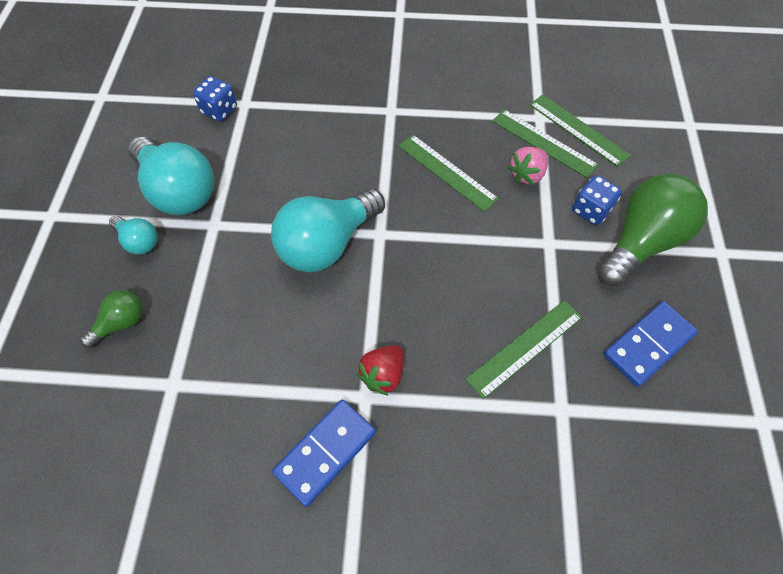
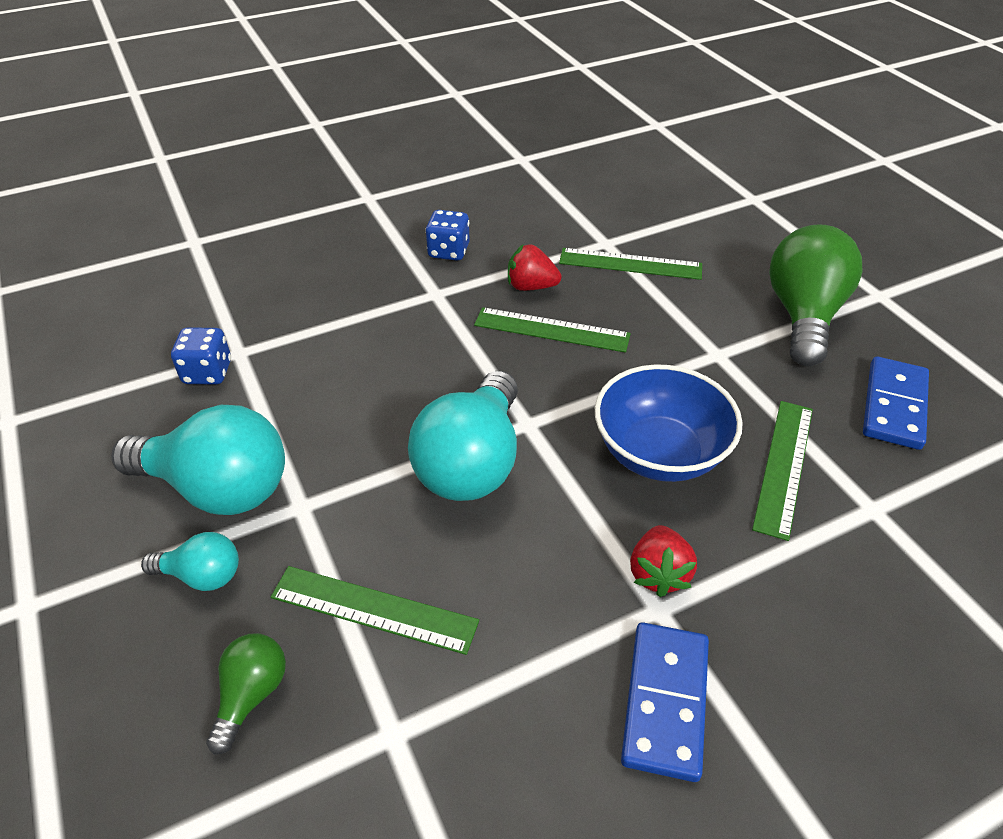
camera: 30 degrees left, 15 degrees down
(448, 296) = (659, 453): none -> blue bowl
(458, 132) = (531, 286): none -> red strawberry
(527, 174) = (639, 299): pink strawberry -> none
(578, 130) = (654, 240): green ruler -> green ruler (373, 609)
(591, 210) = (731, 307): blue dice -> blue dice (449, 251)

